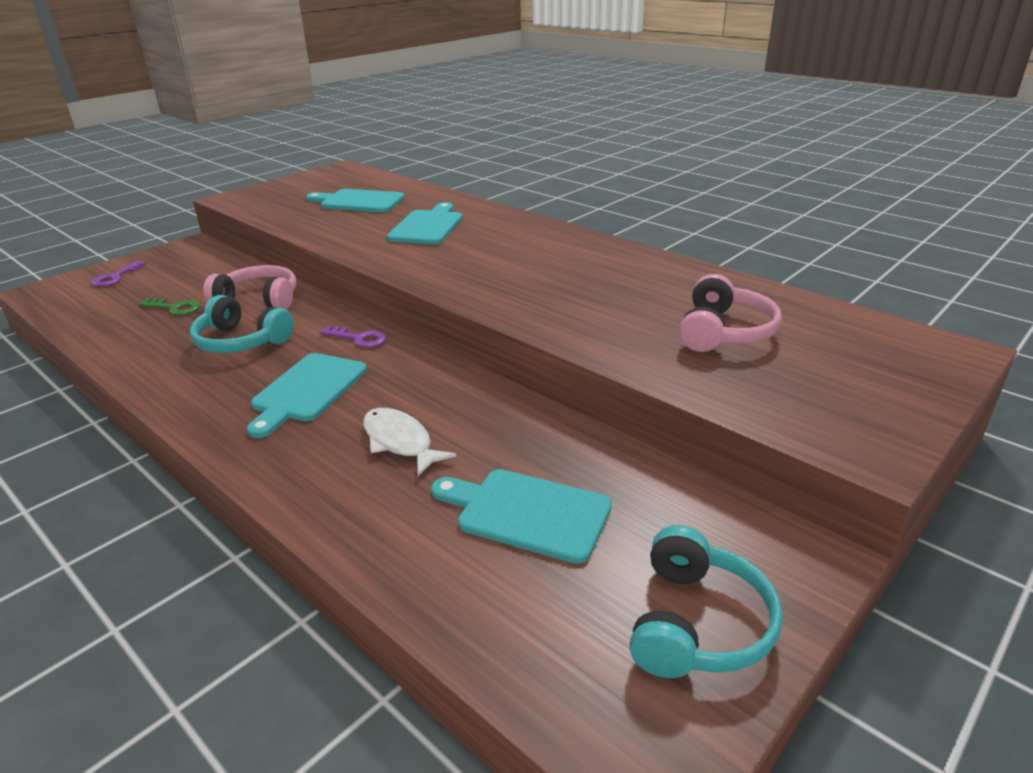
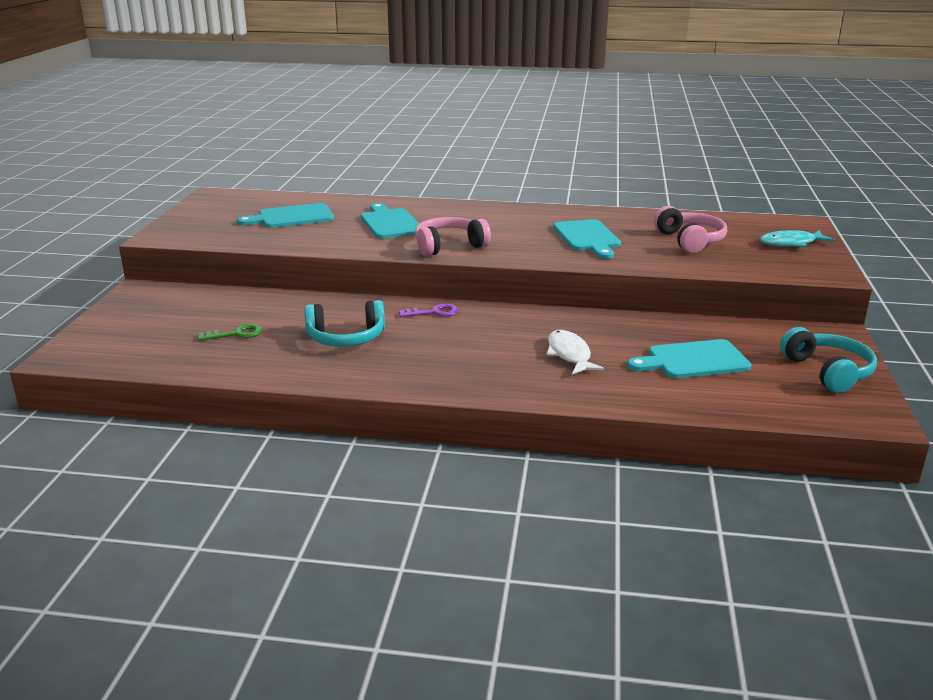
camera: 35 degrees left, 5 degrees down
(115, 277) = (120, 329): purple key -> none
(259, 301) = (302, 311): pink headphones -> pink headphones (449, 246)
(307, 390) = (458, 349): turquoise cutting board -> turquoise cutting board (587, 237)
(400, 442) = (569, 354): white fish -> white fish turned 60 degrees clockwise
(878, 378) = (791, 243): none -> turquoise fish

